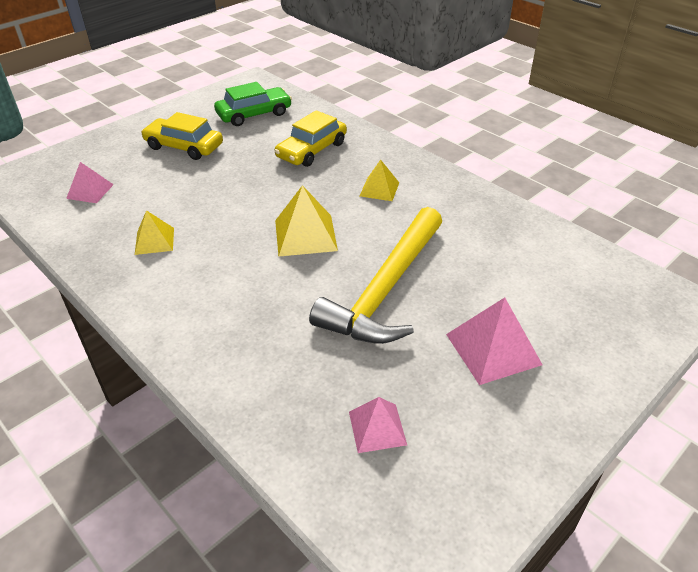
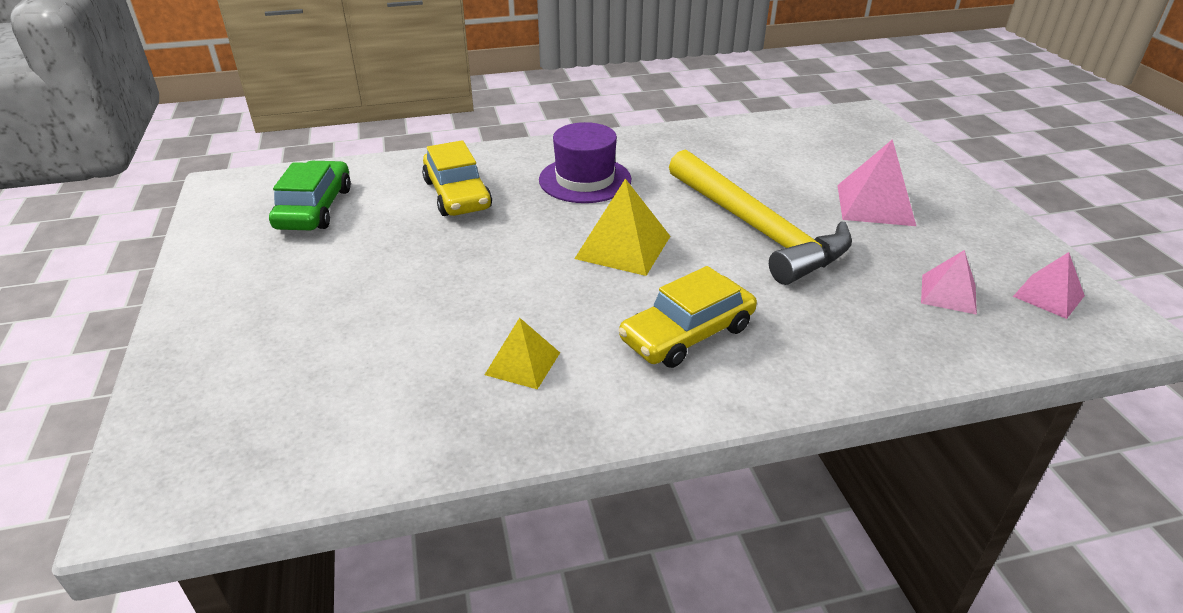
camera: 60 degrees left, 5 degrees down
(90, 191) = (320, 401): pink pyramid -> pink pyramid (1048, 296)
(184, 146) = (315, 283): yellow car -> yellow car (687, 333)
(379, 189) = (585, 180): yellow pyramid -> purple hat

